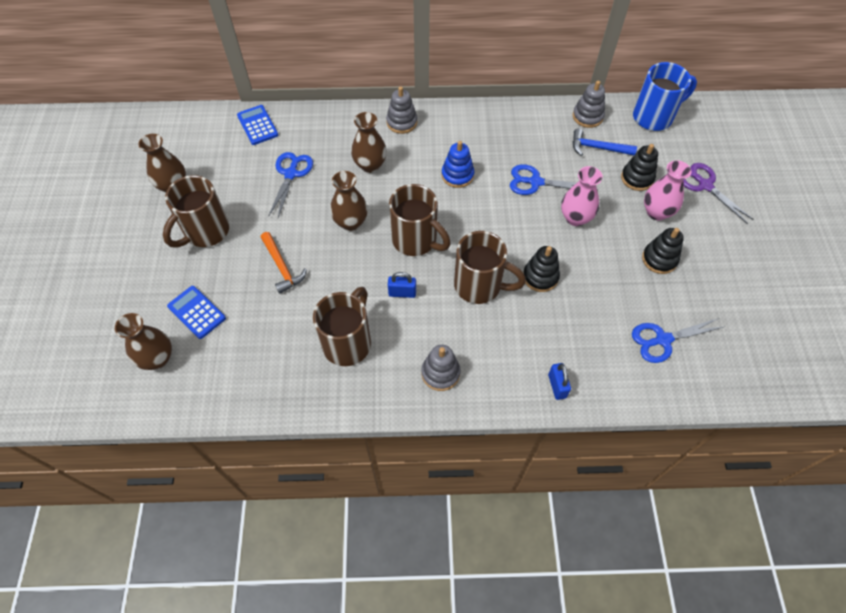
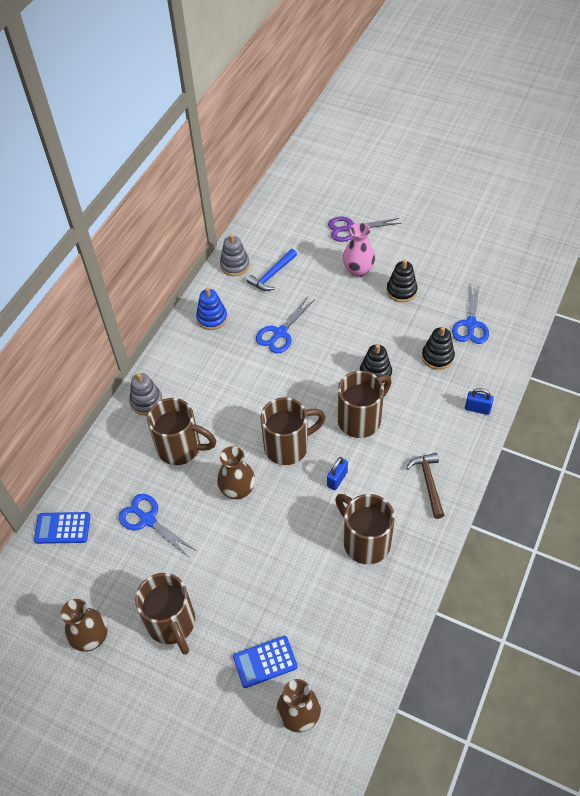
camera: 60 degrees left, 5 degrees down
(282, 267) = (254, 567): orange hammer -> none
(370, 165) = (181, 448): brown vase -> brown mug
(440, 373) = (428, 483): grey stacking toy -> brown hammer
(457, 175) = (237, 385): blue stacking toy -> blue stacking toy (212, 318)
(575, 218) = (332, 323): pink vase -> none
(637, 178) = (318, 265): black stacking toy -> black stacking toy (437, 357)
(654, 117) = (265, 223): blue mug -> none

